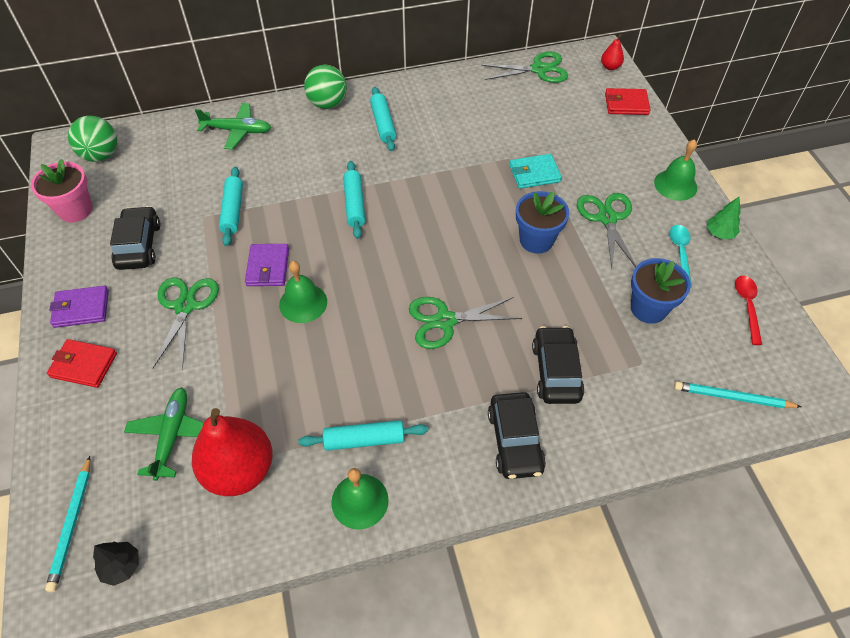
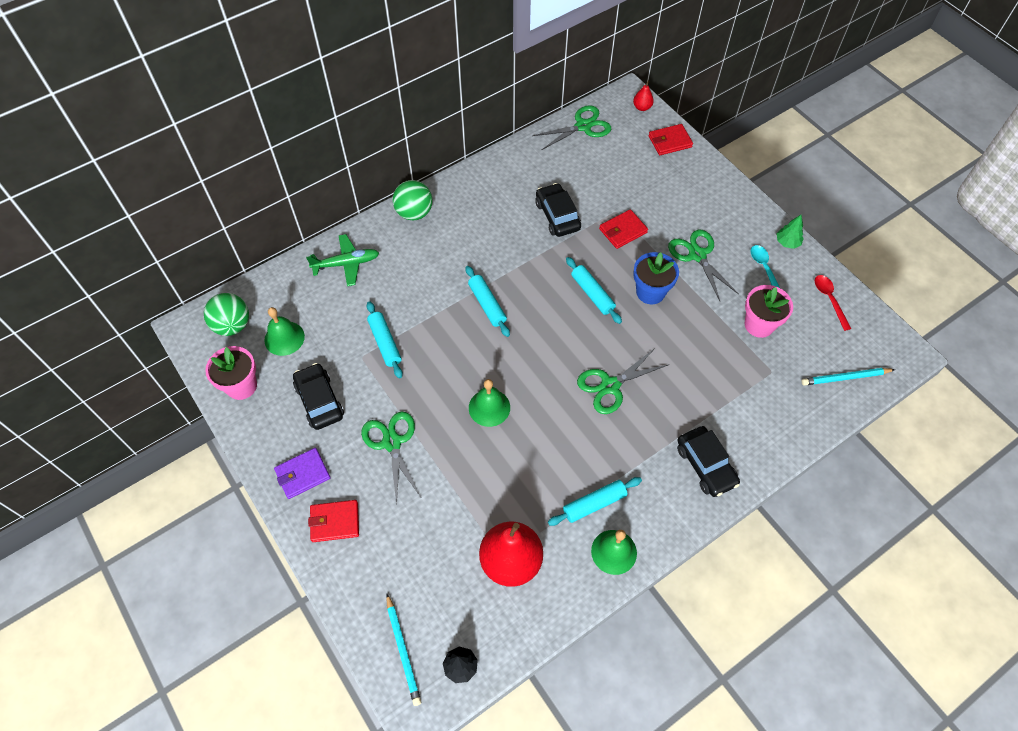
camera: 20 degrees left, 5 degrees up
(172, 435) = (443, 553): green plane -> none
(268, 267) = (443, 385): purple wallet -> none
(383, 124) = (473, 219): turquoise rolling pin -> turquoise rolling pin (592, 294)
(534, 173) = (623, 231): turquoise wallet -> red wallet
(556, 371) = (712, 400): black car -> black car (557, 216)
(648, 308) = (759, 325): blue flower pot -> pink flower pot
(675, 185) = (738, 208): green bell -> green bell (284, 338)

